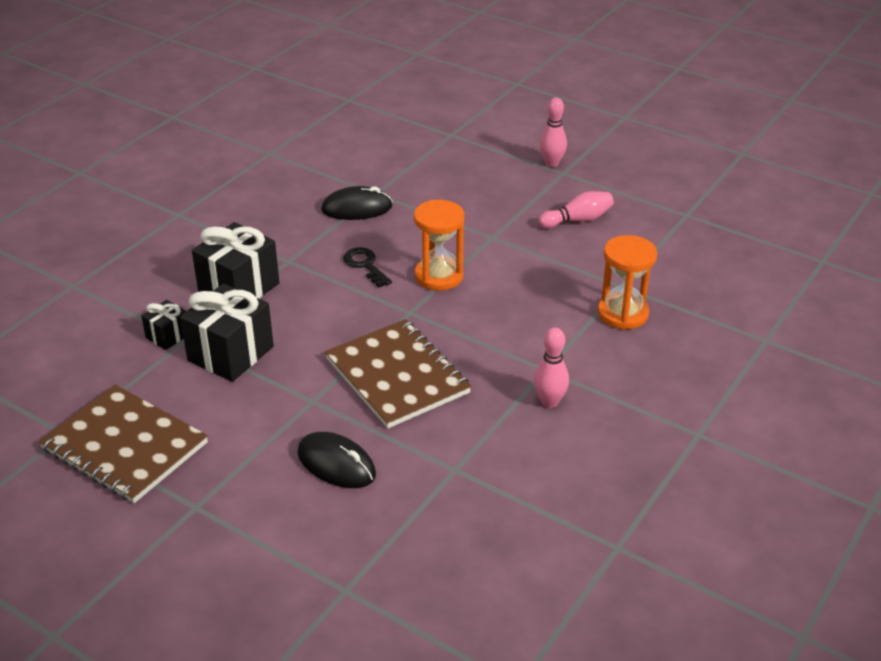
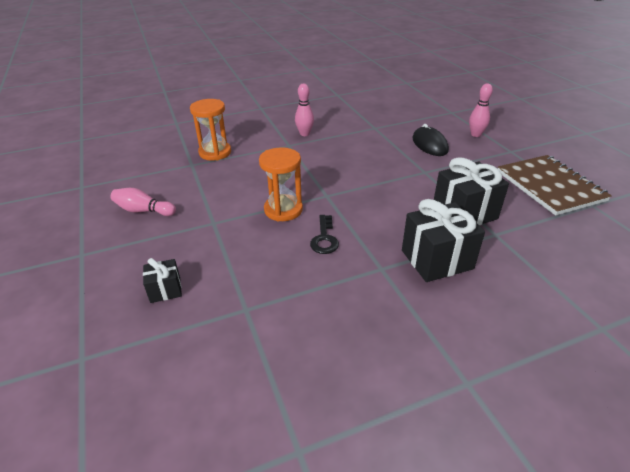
camera: 145 degrees left, 0 degrees up
(168, 336) = (509, 242): black gift -> black gift (165, 290)
(357, 208) = (279, 298): black mouse -> none
(397, 376) = (367, 167): brown notebook -> none
(551, 163) = (71, 268): pink bowling pin -> pink bowling pin (475, 134)

